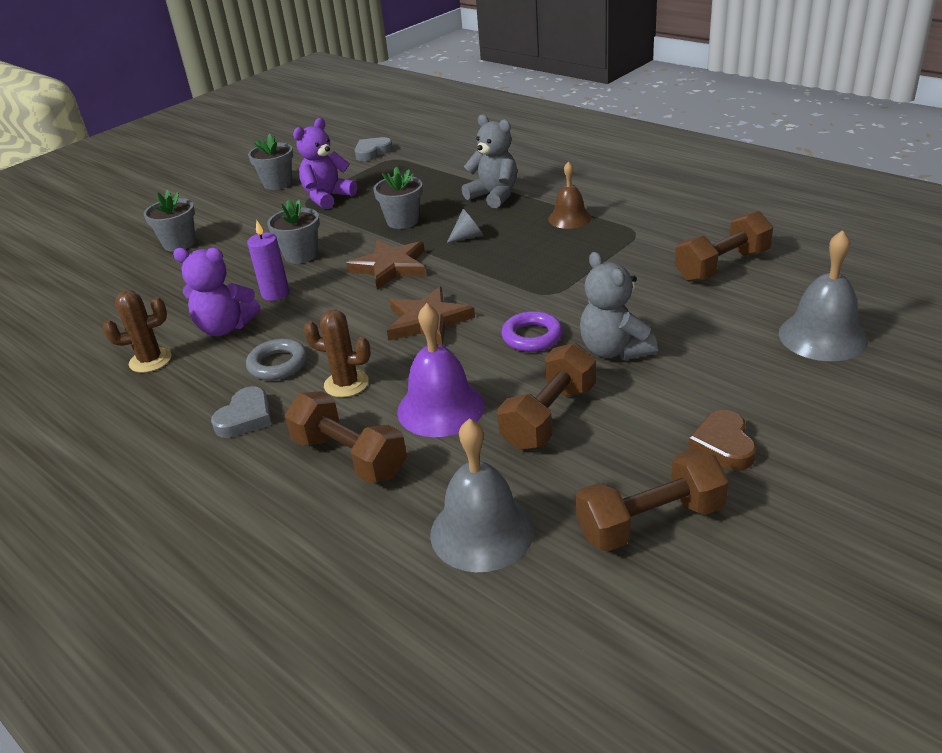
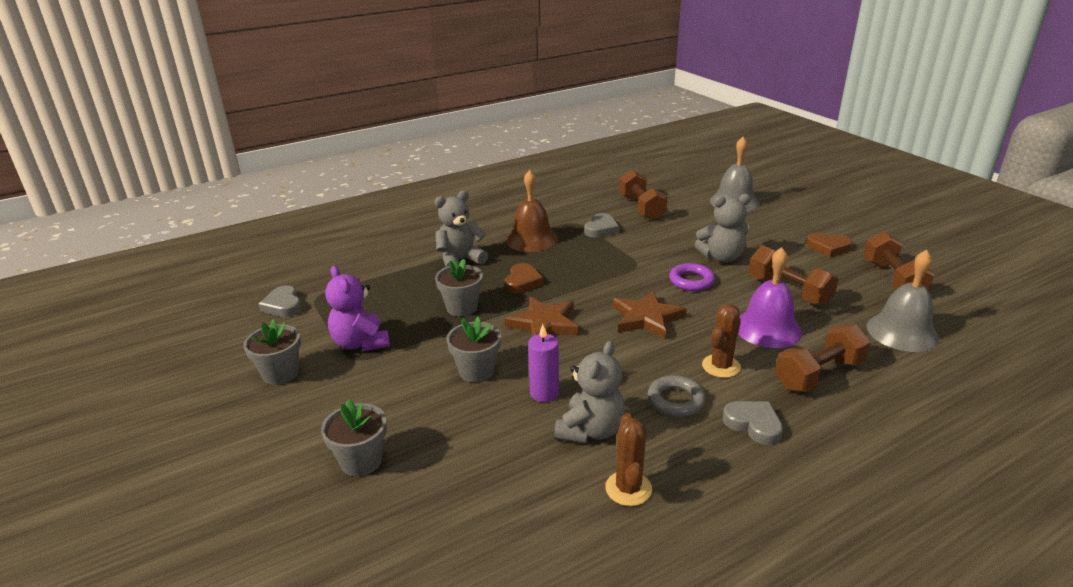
camera: 75 degrees left, 5 degrees down
(225, 327) = (591, 430): purple teddy bear -> grey teddy bear
(468, 237) = (522, 282): grey cone -> brown heart
(569, 218) = (531, 239): brown bell -> brown bell, size x1.53
(630, 252) = (601, 229): none -> grey heart

